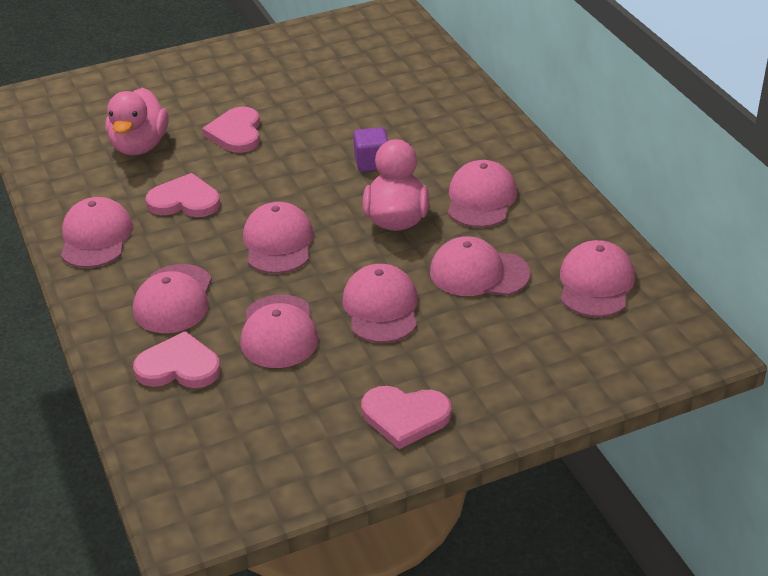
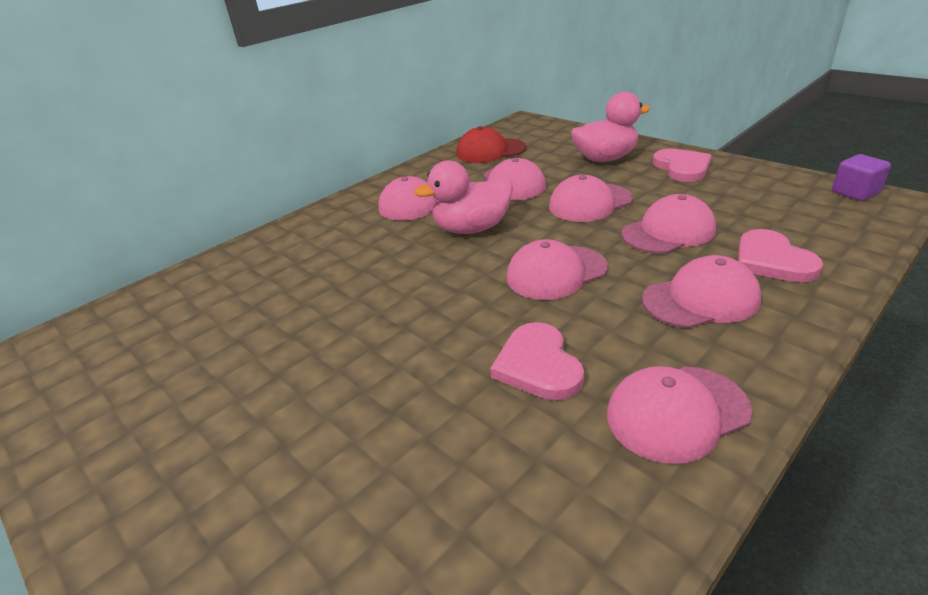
camera: 110 degrees left, 5 degrees down
(139, 146) = (436, 480): pink duck -> pink duck (605, 158)
(236, 133) = (363, 384): pink heart -> none
(372, 162) = (387, 266): purple cube -> purple cube (855, 192)
(595, 284) = (490, 151): pink cap -> red cap

